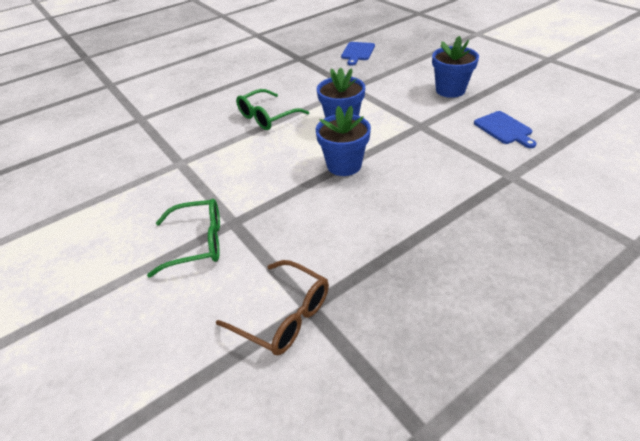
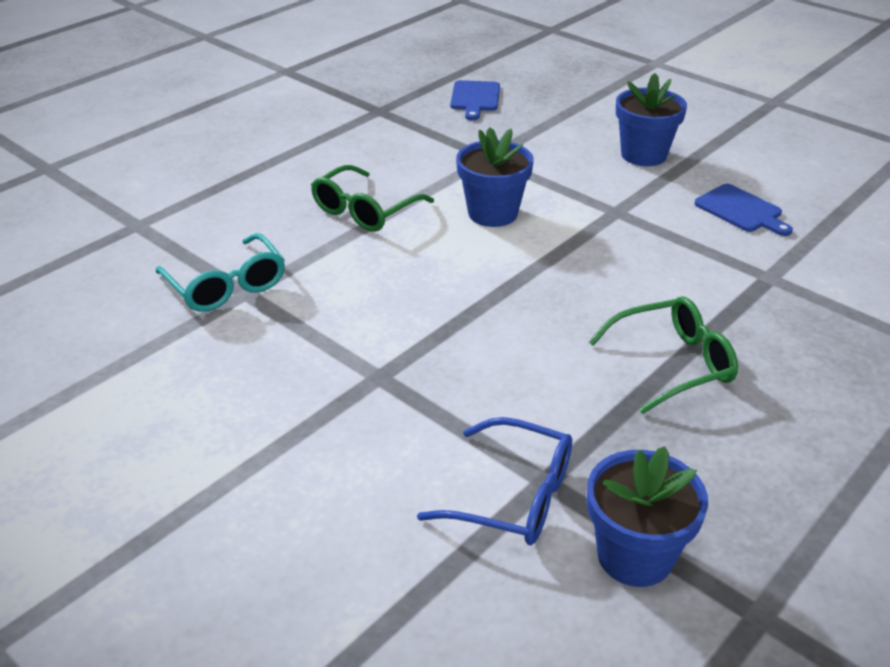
camera: 15 degrees left, 5 degrees down
(171, 157) = (226, 286): none -> turquoise glasses
(197, 243) = (334, 411): green glasses -> green glasses (672, 363)
(284, 316) = (513, 496): brown glasses -> blue glasses
(344, 165) = (521, 278): blue flower pot -> blue flower pot (635, 556)

